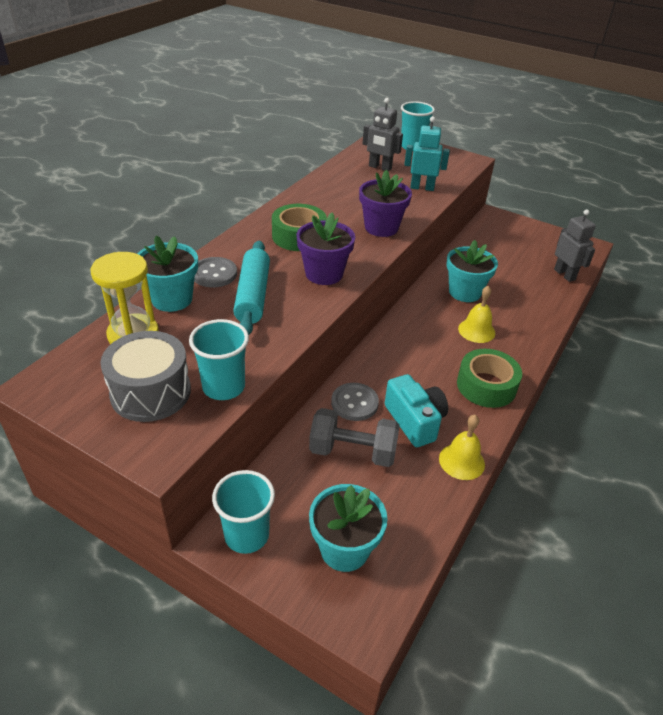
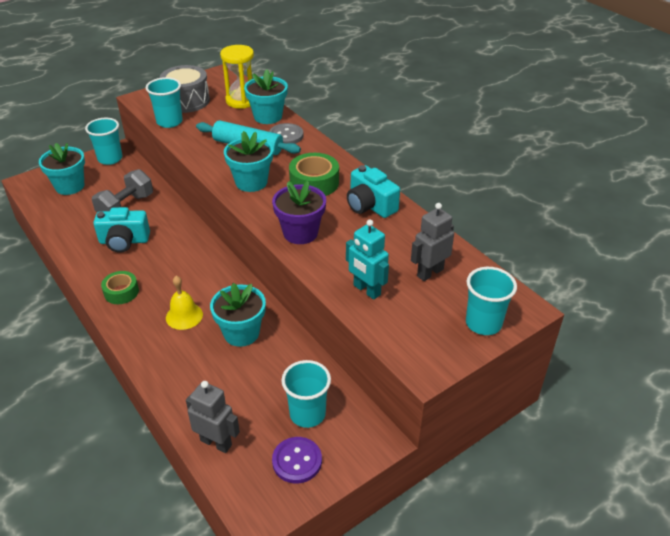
camera: 115 degrees right, 0 degrees up
(315, 202) = (370, 205): none -> turquoise camera
(324, 274) = (251, 182): purple flower pot -> turquoise flower pot
(354, 403) = (163, 219): grey button -> none
(422, 187) = (366, 290): turquoise robot -> turquoise robot turned 105 degrees clockwise
(461, 461) = (74, 250): yellow bell -> none
(486, 386) = (121, 292): green tape -> green tape, size x0.65
(504, 244) = (307, 414): none -> turquoise cup
(540, 240) = (297, 461): none -> purple button
(564, 274) = (216, 442): grey robot -> grey robot turned 150 degrees counterclockwise

